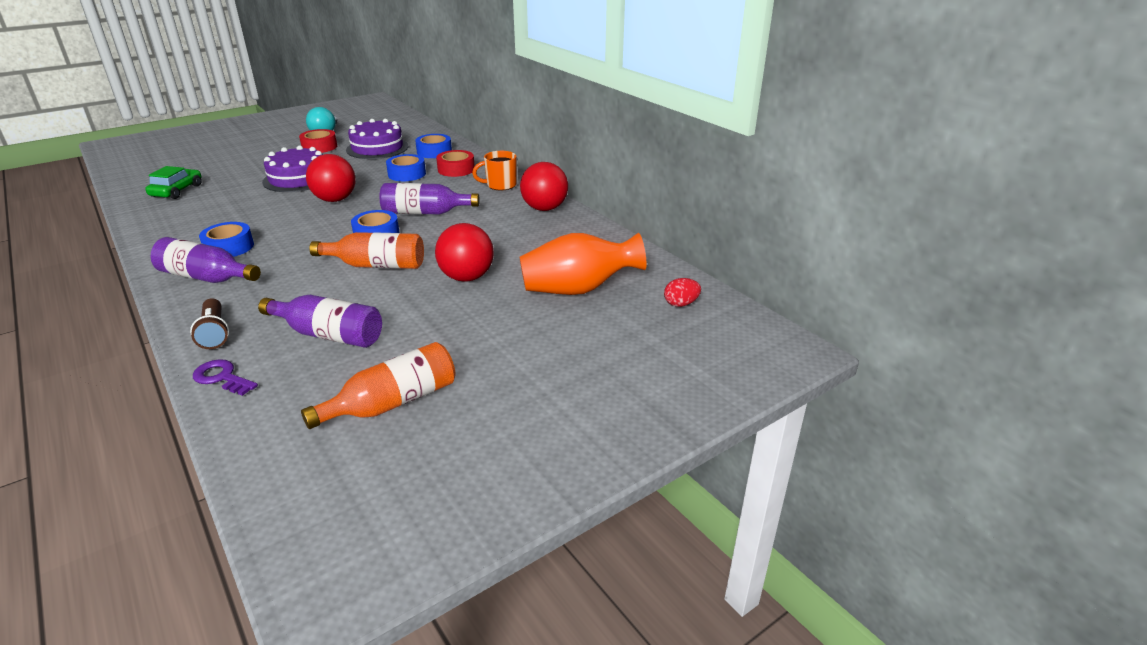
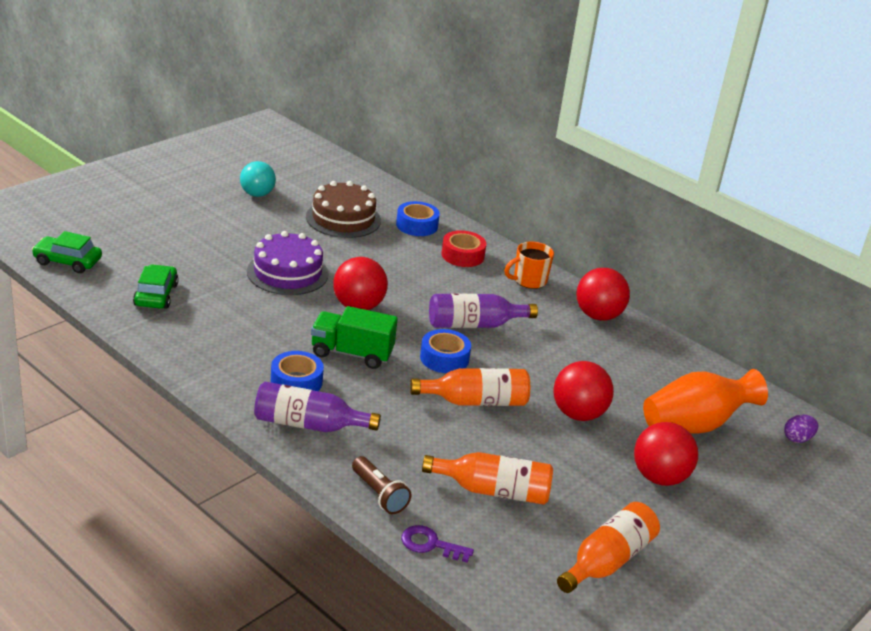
camera: 15 degrees left, 0 degrees up
(133, 171) = (67, 261): none -> green car
(297, 230) = (352, 353): none -> green truck
(319, 147) = (270, 217): red tape -> none
(328, 335) = (493, 491): purple bottle -> orange bottle
(377, 148) = (343, 218): purple cake -> brown cake
(407, 174) = (411, 263): blue tape -> none
(509, 330) = (659, 477): none -> red ball
(681, 304) = (797, 439): red egg -> purple egg

